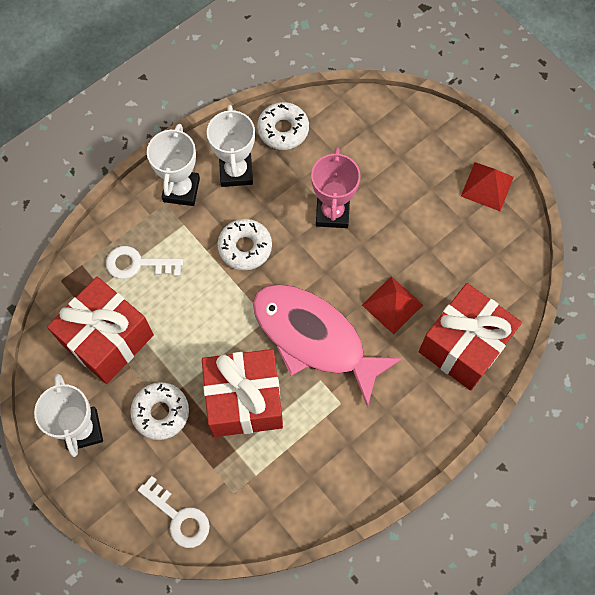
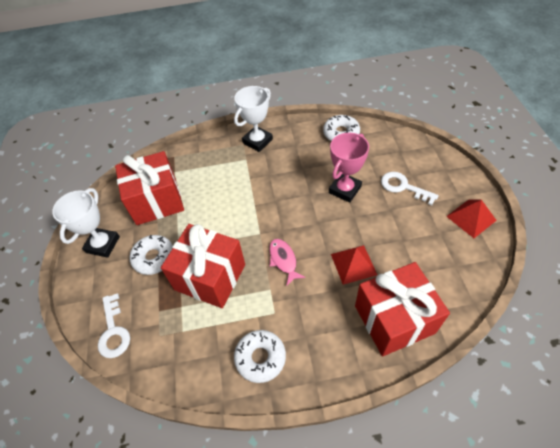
camera: 35 degrees right, 15 degrees down
(137, 264) = (204, 169): white key -> white key (403, 187)
(236, 172) = (297, 144): white trophy -> none
(245, 247) = (274, 186): white donut -> white donut (260, 358)
(314, 338) = (283, 260): pink fish -> pink fish, size x0.42

